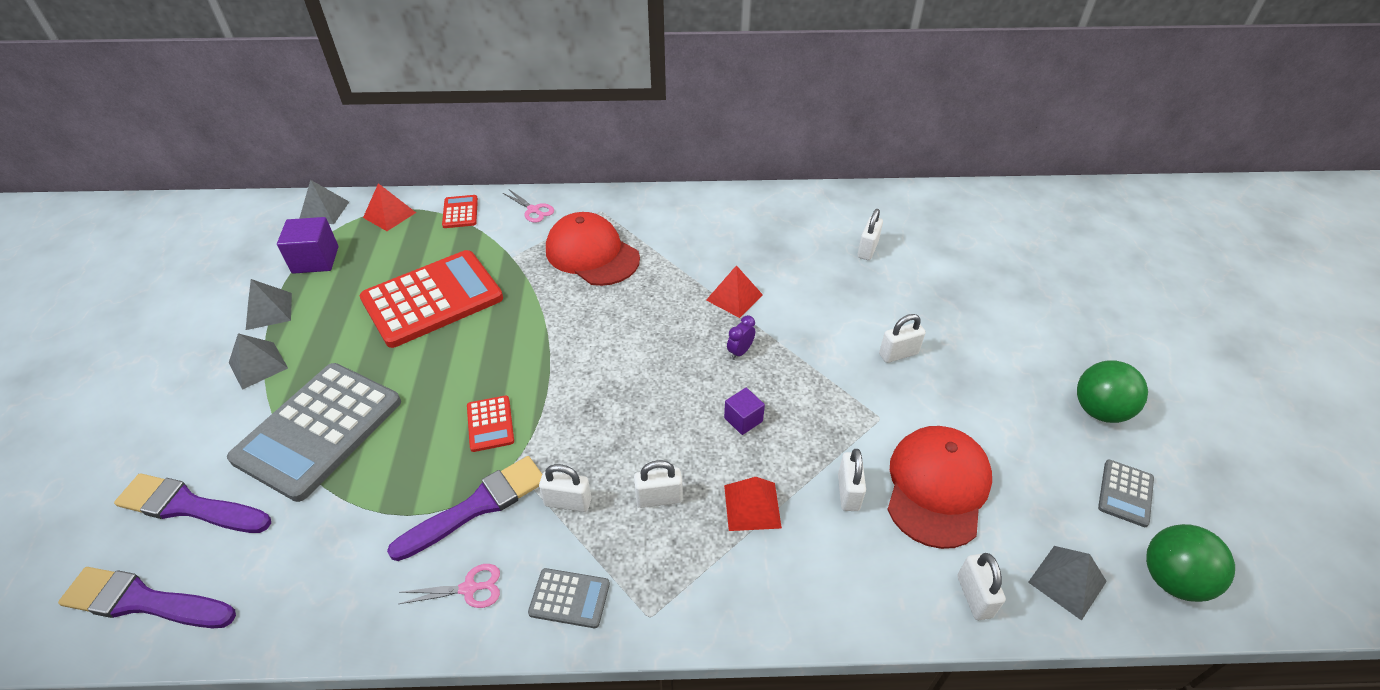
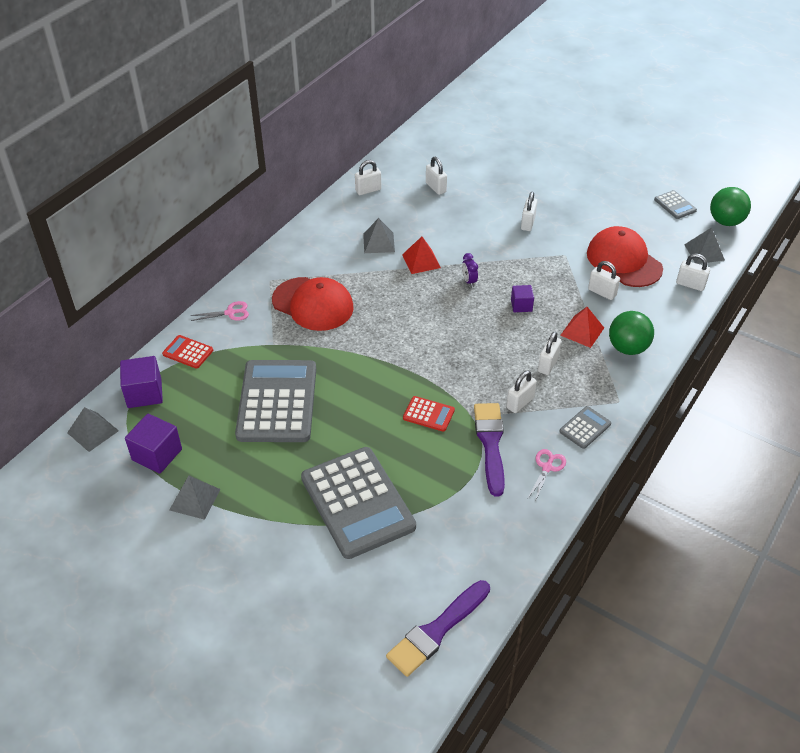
camera: 55 degrees left, 0 degrees up
(189, 506) = (370, 591): purple brush -> none
(258, 365) = (255, 521): grey pyramid -> grey pyramid (379, 242)
(389, 215) = (144, 393): red pyramid -> purple cube
(432, 299) = (277, 402): red calculator -> grey calculator
(592, 254) = (313, 304): red cap -> red cap turned 135 degrees counterclockwise
(803, 206) = (368, 190): none -> white padlock
(1099, 410) = (624, 181): green ball -> green ball (627, 348)

